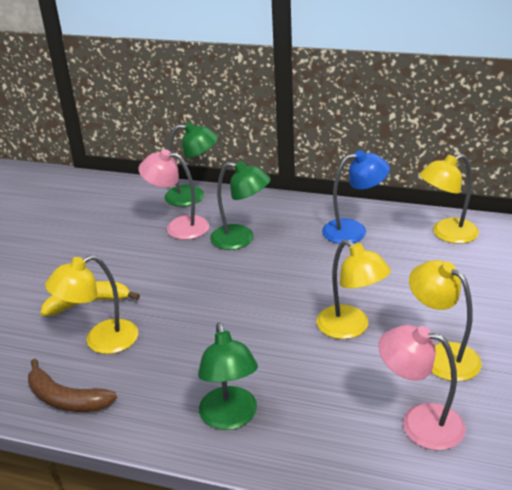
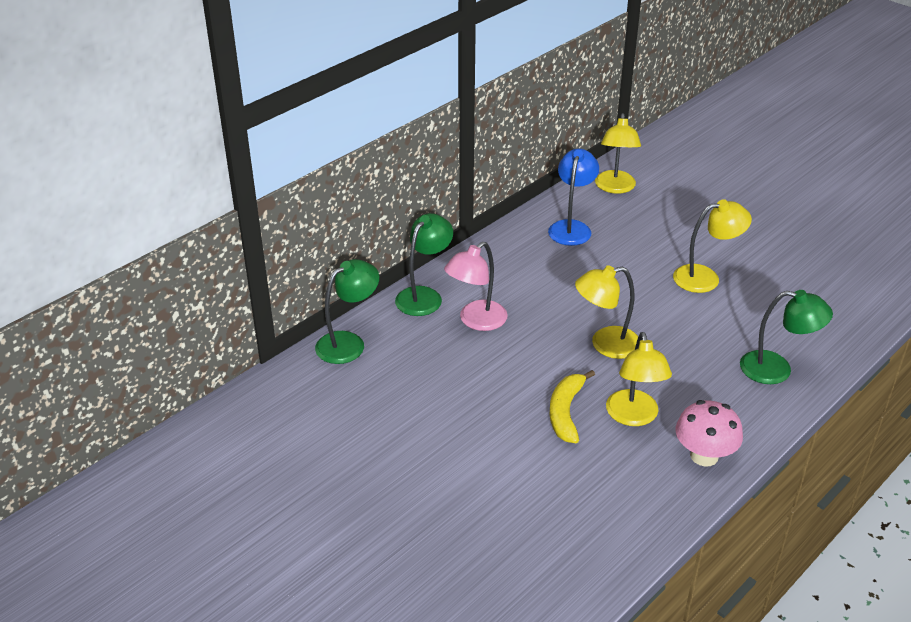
camera: 65 degrees left, 5 degrees up
(66, 399) = (704, 456): brown banana -> pink mushroom
(241, 239) = (532, 290): green lamp -> green lamp (348, 343)
(419, 422) = (825, 286): pink lamp -> none
(442, 355) = (763, 250): yellow lamp -> yellow lamp (605, 344)

